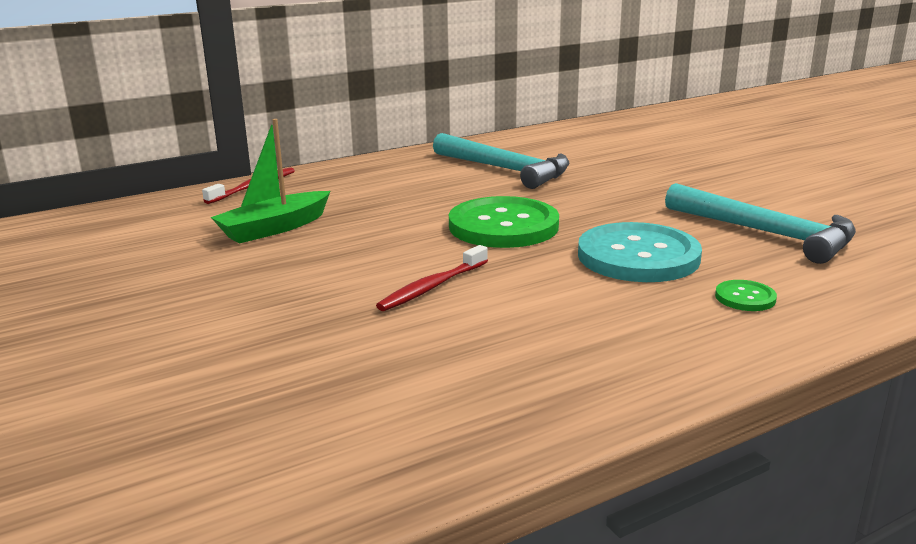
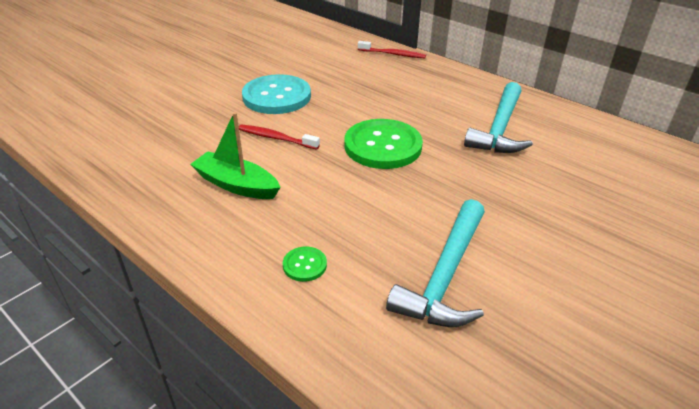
camera: 70 degrees right, 15 degrees up
(274, 228) = (334, 75): green boat -> green boat (236, 185)
(638, 256) = (358, 209): turquoise button -> turquoise button (276, 96)

